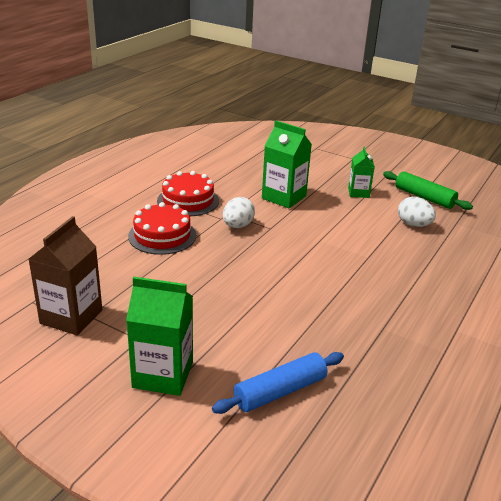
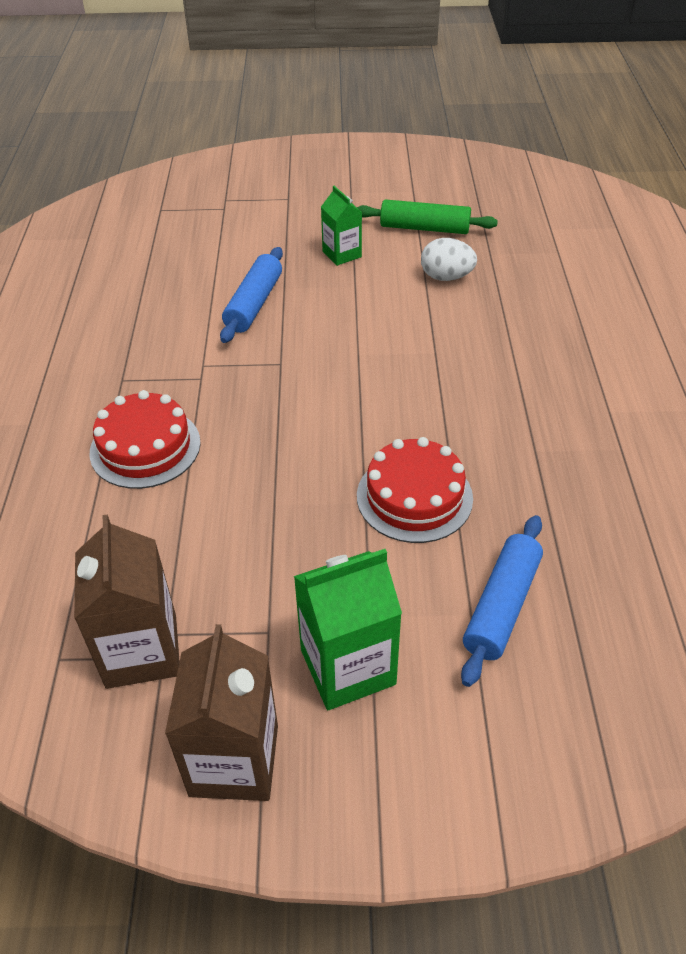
camera: 30 degrees left, 15 degrees up
(64, 384) = (234, 760): none -> brown carton
(188, 201) = (127, 369): red cake -> red cake (414, 497)
(237, 226) = (235, 380): white egg -> none
(284, 197) = (254, 304): green carton -> blue rolling pin

